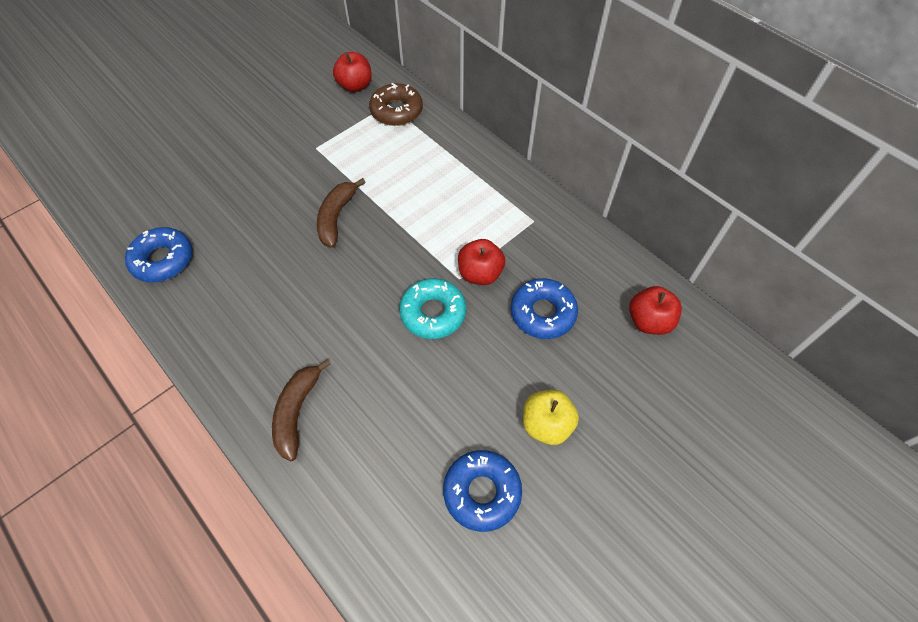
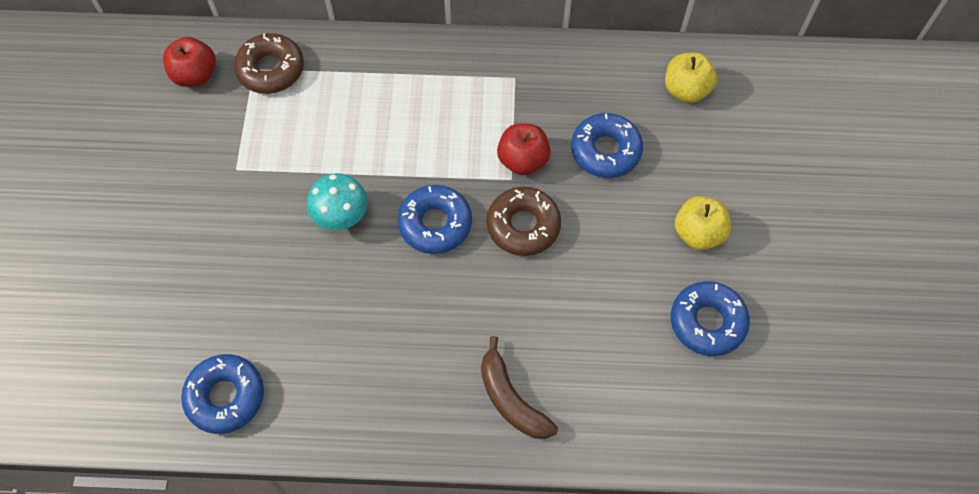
camera: 45 degrees left, 5 degrees up
(336, 217) = (341, 217): brown banana -> turquoise mushroom
(382, 265) = (435, 224): none -> blue donut
(433, 313) = (523, 225): turquoise donut -> brown donut
(649, 321) = (686, 90): red apple -> yellow apple

